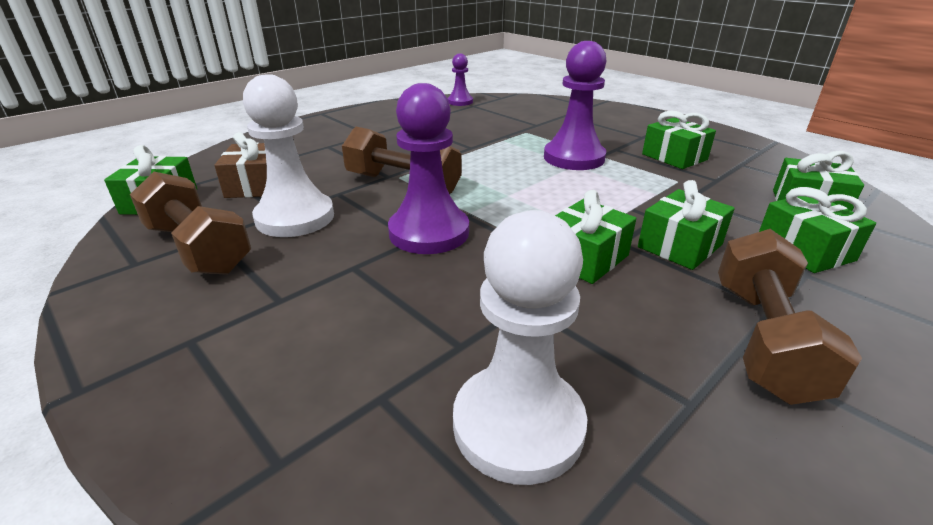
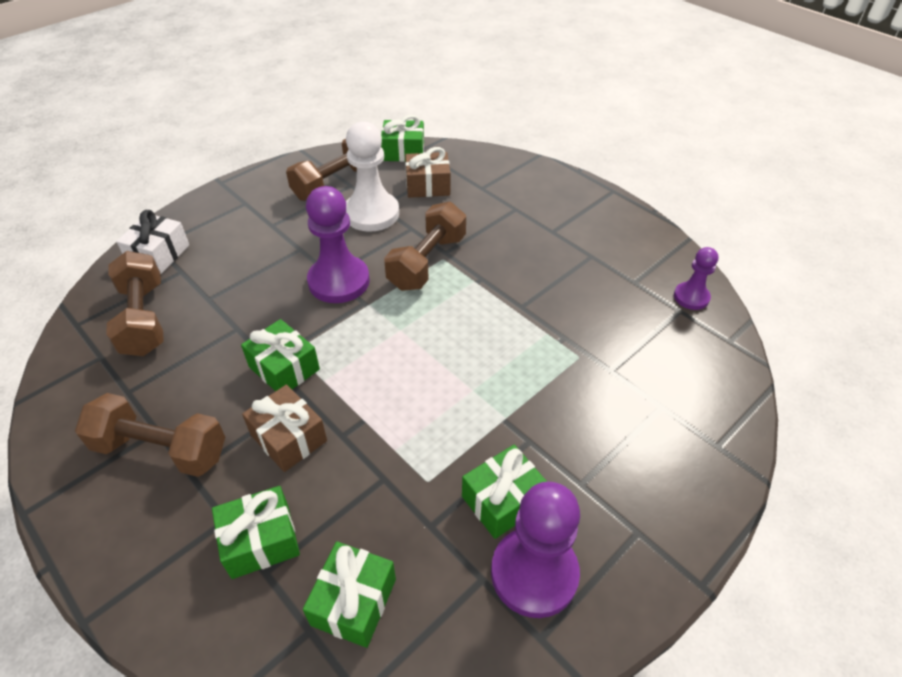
camera: 90 degrees right, 15 degrees up
(314, 449) = (159, 254): none -> white gift
(518, 425) = (144, 319): white pawn -> brown dumbbell
(574, 158) = (494, 392): purple pawn -> purple pawn (534, 573)
(680, 246) = (289, 438): green gift -> brown gift

